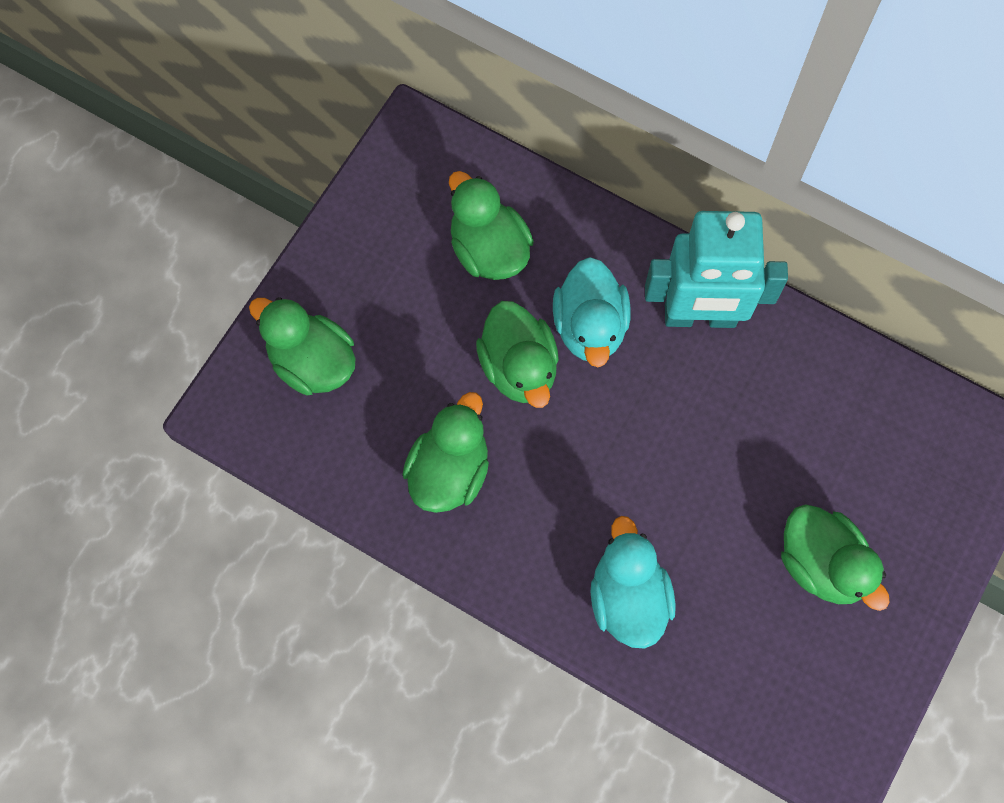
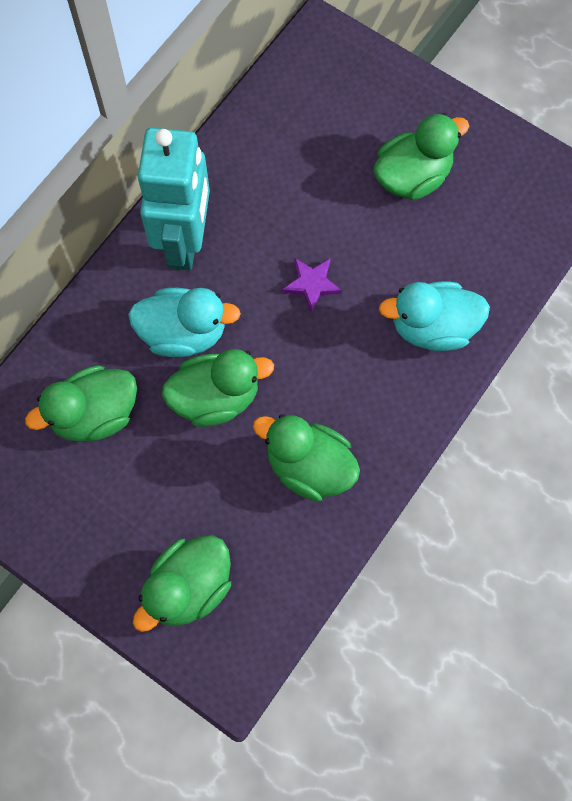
camera: 85 degrees left, 0 degrees up
(665, 457) = (311, 284): none -> purple star

